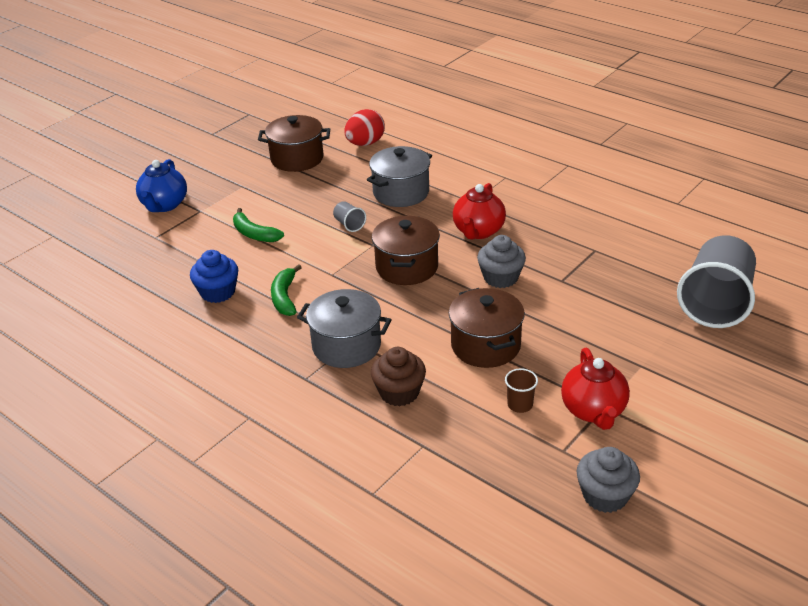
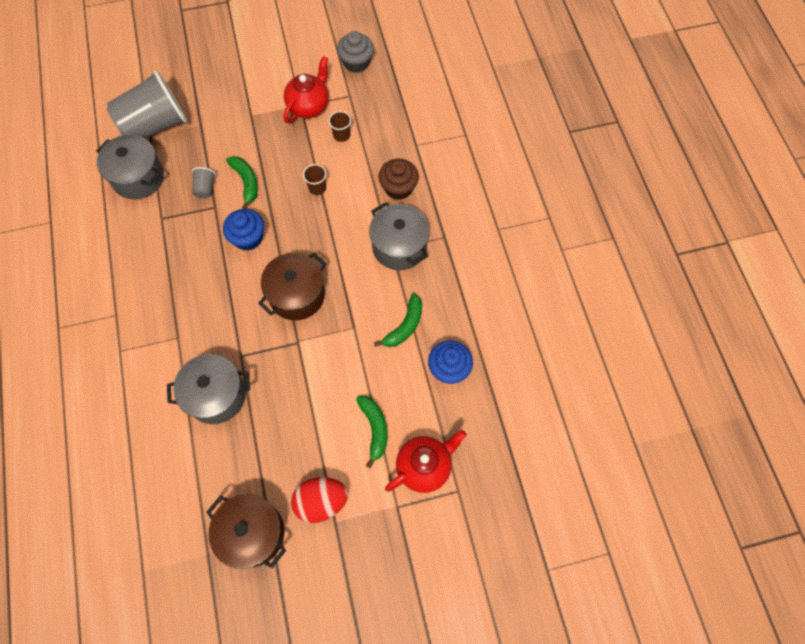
camera: 145 degrees left, 30 degrees up
(164, 205) = (423, 544): blue teapot -> none
(349, 224) = (293, 381): grey cup -> grey cup (205, 188)
(365, 143) = (172, 509): red egg -> red egg (321, 501)
(478, 231) = (211, 297): red teapot -> red teapot (424, 466)
(485, 345) = (317, 187): brown pot -> brown cup
(500, 277) = (248, 238): grey cupcake -> blue cupcake
(560, 311) = (246, 182): none -> green banana
(660, 262) = (138, 178): none -> grey pot

